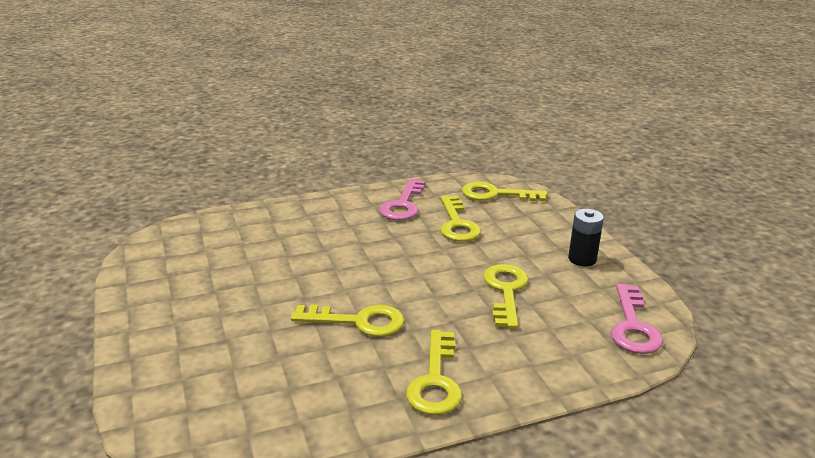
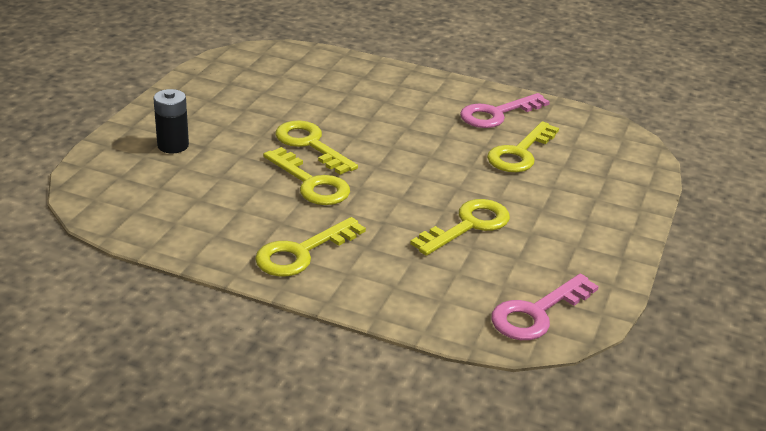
camera: 40 degrees right, 5 degrees up
(496, 194) = (607, 146): yellow key -> yellow key (310, 145)
(582, 259) = (591, 240): black battery -> black battery (173, 145)

